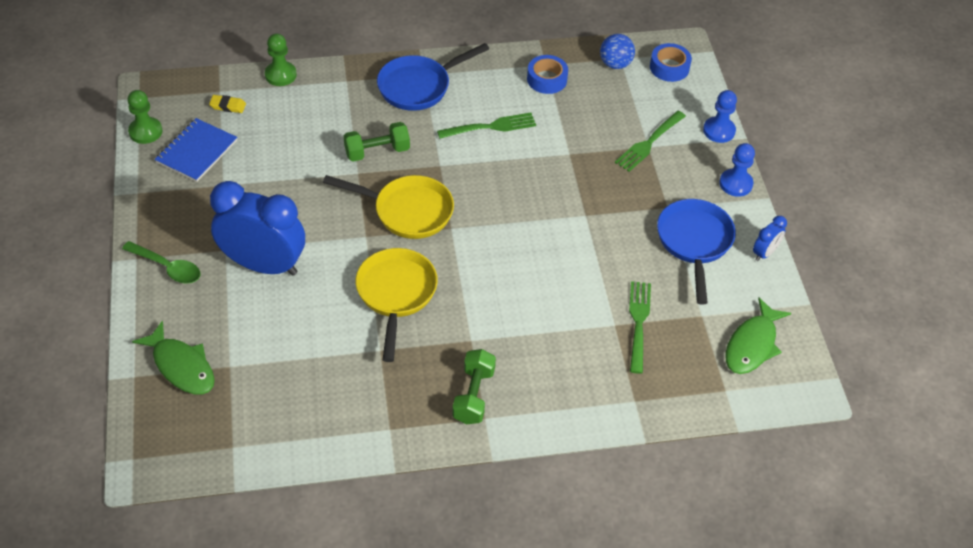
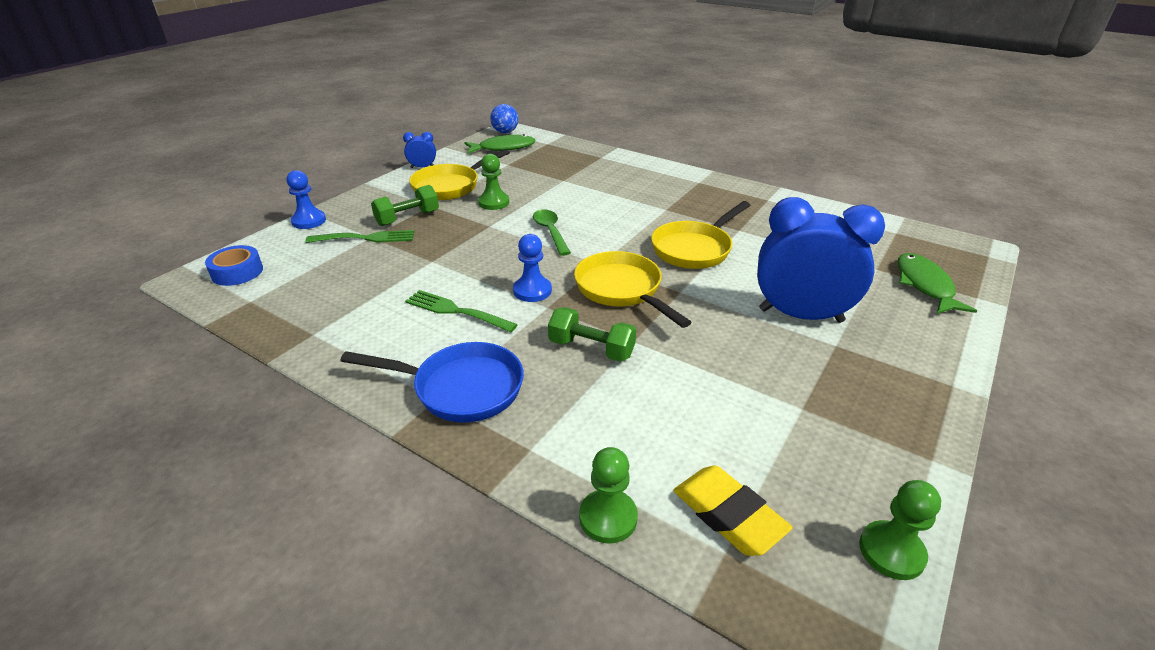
camera: 135 degrees left, 15 degrees down
(167, 267) = (913, 359): green spoon -> green spoon (550, 232)
(196, 151) = (817, 470): blue notebook -> none
(228, 106) = (728, 515): yellow eraser -> yellow eraser, size x1.84
(264, 265) = (800, 315): blue clock -> blue clock turned 135 degrees clockwise
(473, 395) = (695, 190): green dumbbell -> green dumbbell (407, 218)
(547, 79) = (339, 320): blue tape -> none
(615, 64) = (264, 298): blue ball -> blue ball (505, 132)
(624, 246) = (494, 202): none -> green pawn
(638, 322) = (548, 175): green fork -> none
(694, 243) = (450, 186): blue pan -> yellow pan
(735, 184) = (366, 195): blue pawn -> blue pawn (532, 291)

